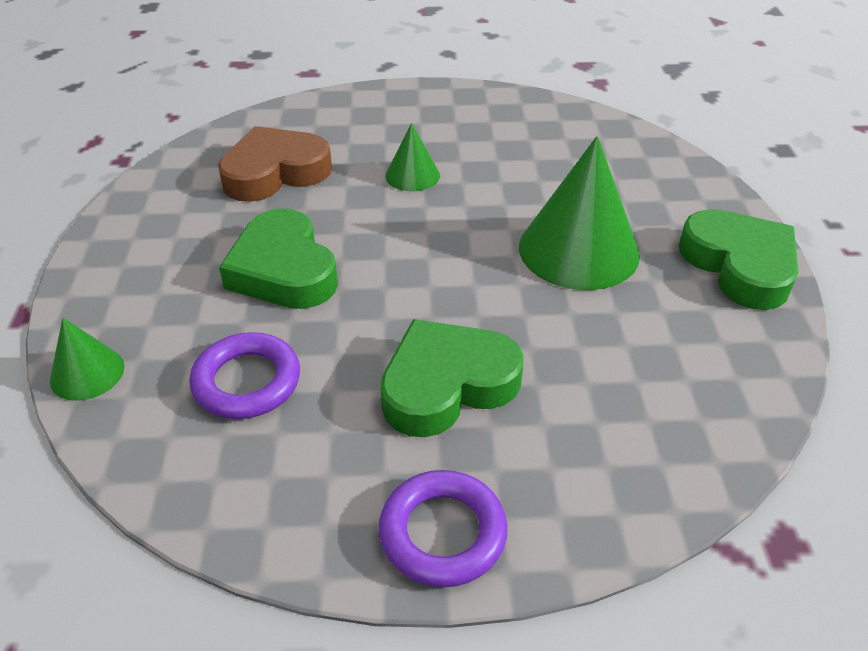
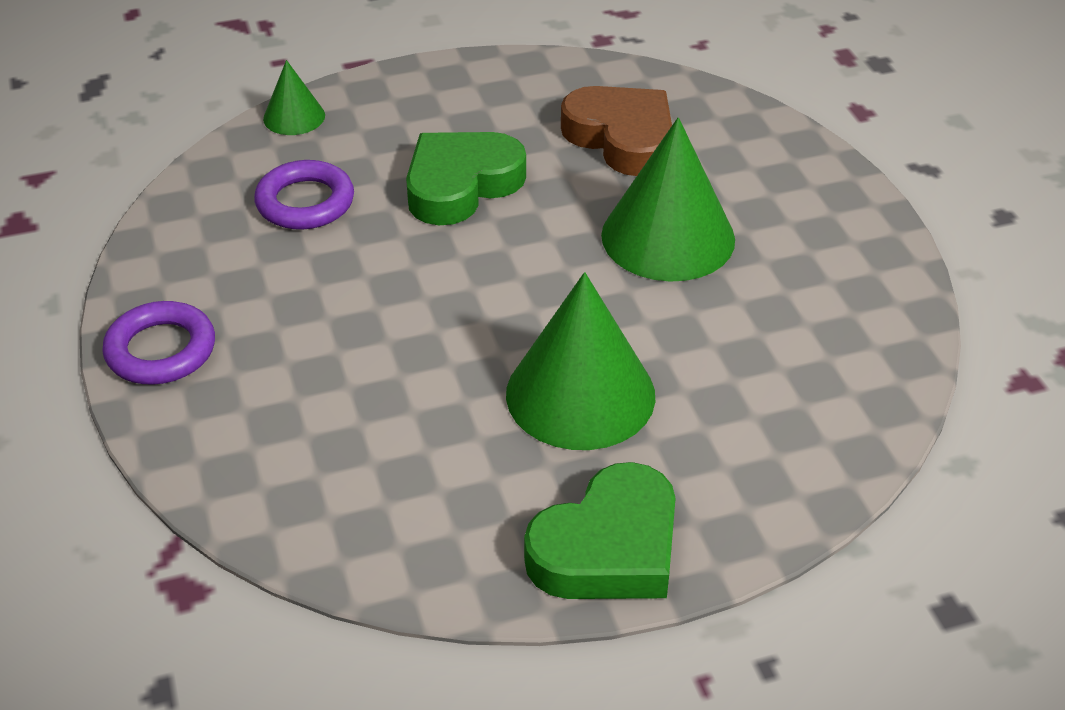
camera: 75 degrees right, 0 degrees up
(412, 175) = (668, 237): green cone -> green cone, size x1.97
(447, 385) = (331, 324): green heart -> none

